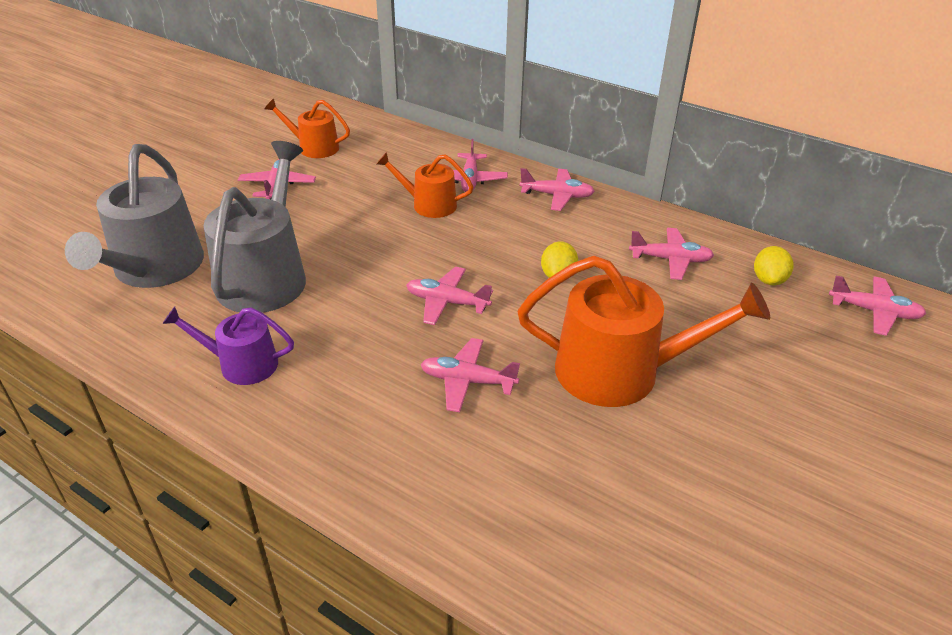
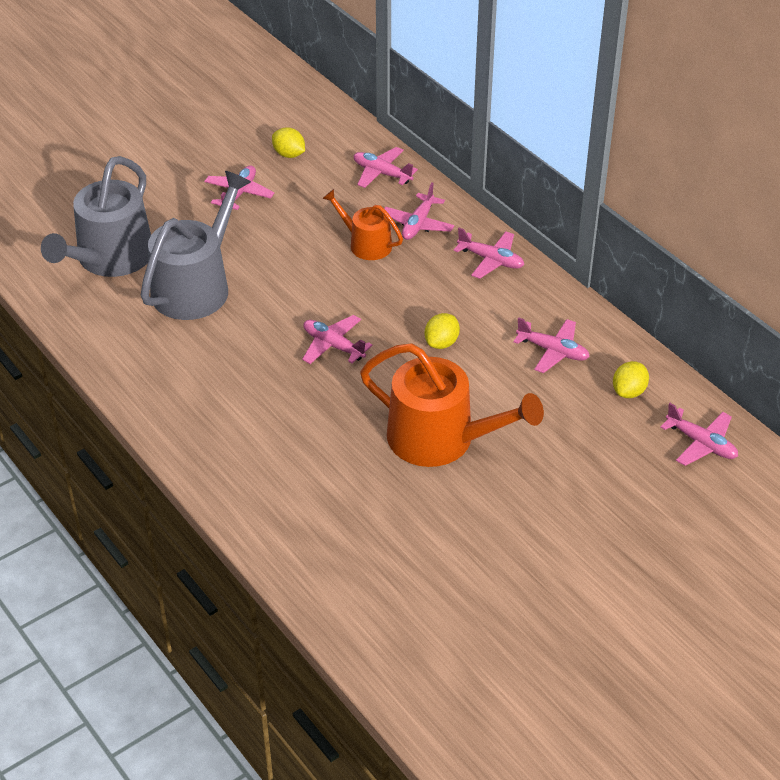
camera: 20 degrees right, 5 degrees up
(241, 364) = (151, 360): purple watering can -> none
(314, 147) = (289, 154): orange watering can -> yellow lemon
(467, 381) = (315, 417): pink plane -> pink plane (382, 173)

